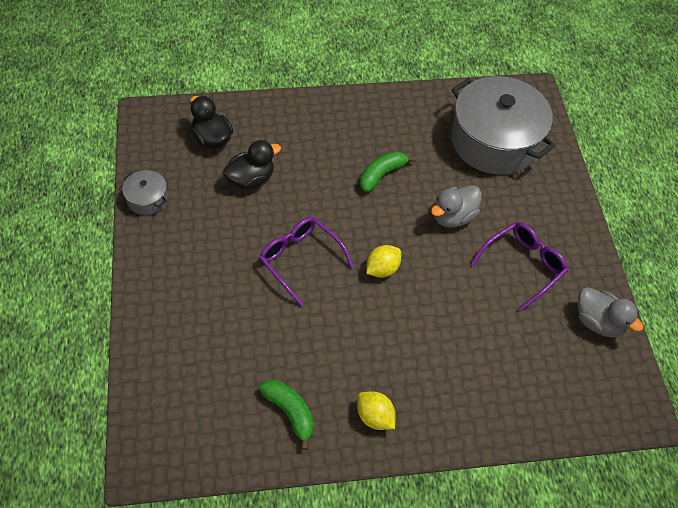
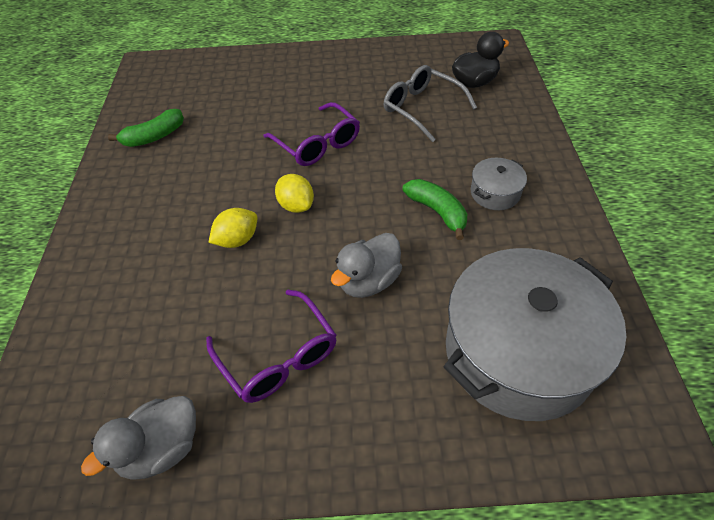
camera: 100 degrees right, 5 degrees down
(147, 199) = (395, 50): grey pot -> grey pot (495, 193)
(251, 179) = (422, 109): black duck -> grey glasses
(301, 260) = (317, 143): purple glasses -> purple glasses turned 90 degrees clockwise
(374, 417) = (125, 192): yellow lemon -> yellow lemon (237, 240)
(453, 217) = (368, 281): grey duck -> grey duck turned 105 degrees counterclockwise

